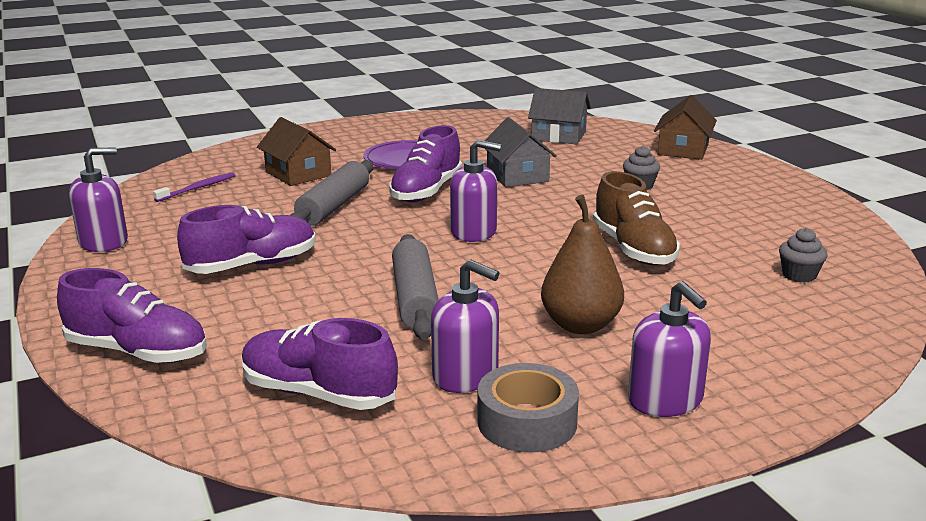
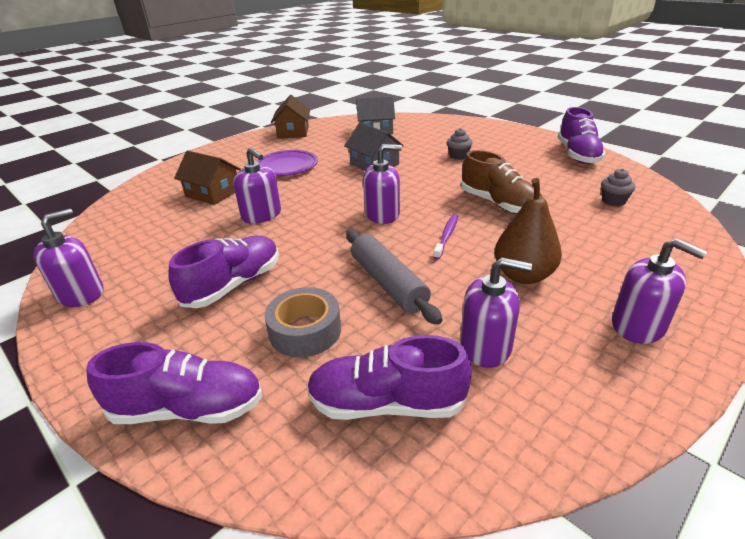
camera: 20 degrees left, 10 degrees up
(198, 188) = (137, 222): purple toothbrush -> purple toothbrush (447, 235)
(334, 206) = (261, 215): grey rolling pin -> purple soap dispenser
(426, 191) = (321, 188): purple shoe -> purple shoe (577, 155)
(527, 422) = (569, 378): grey tape -> grey tape (305, 331)
(683, 150) = (460, 126): brown house -> brown house (293, 132)

